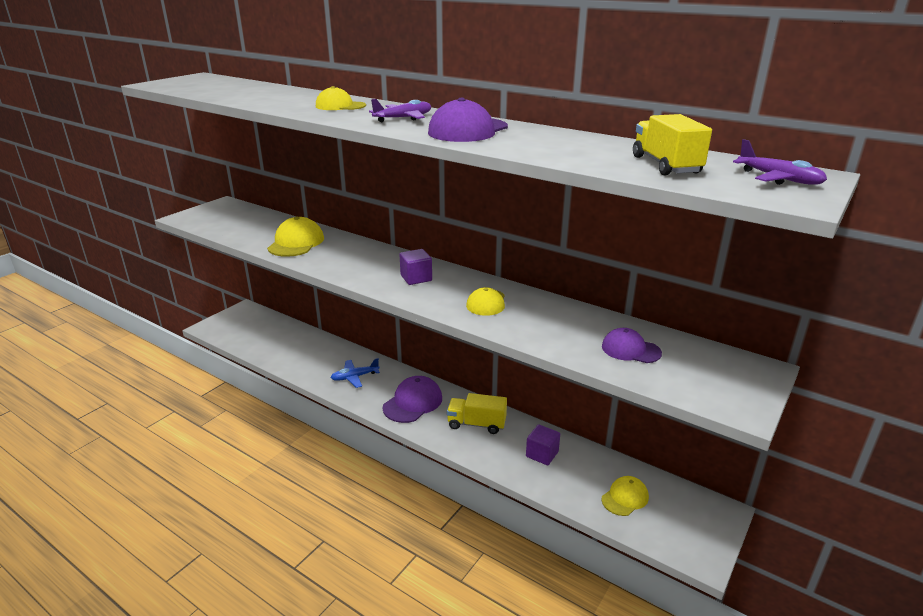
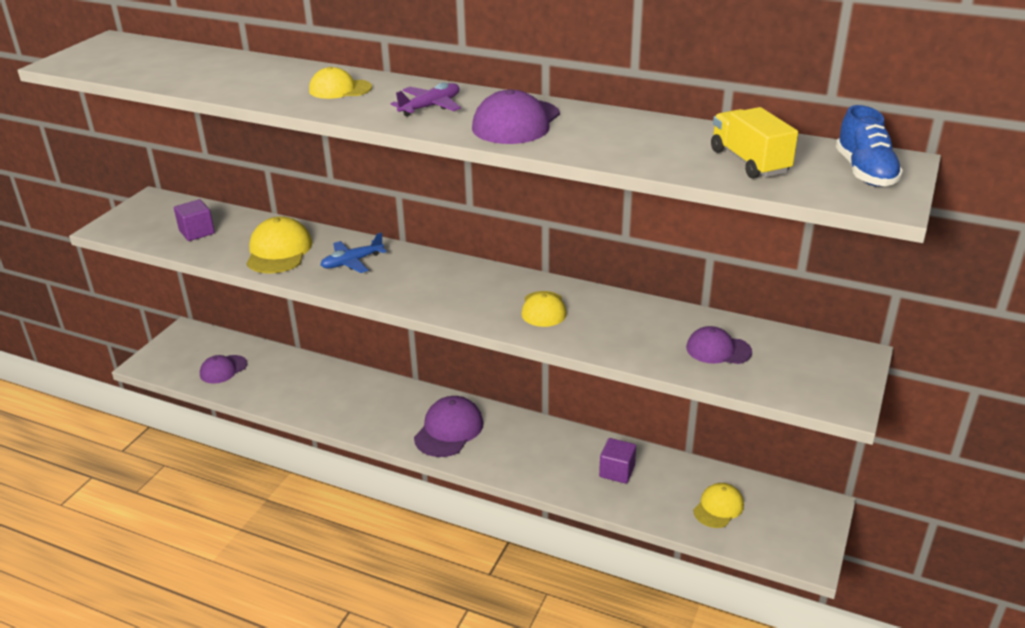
camera: 10 degrees left, 5 degrees up
(260, 337) = (223, 369): none -> purple cap
(354, 377) = (366, 407): blue plane -> blue plane (352, 262)
(416, 278) = (449, 285): purple cube -> purple cube (197, 232)
(476, 424) = (532, 446): yellow truck -> none
(779, 179) = (865, 172): purple plane -> blue shoe

